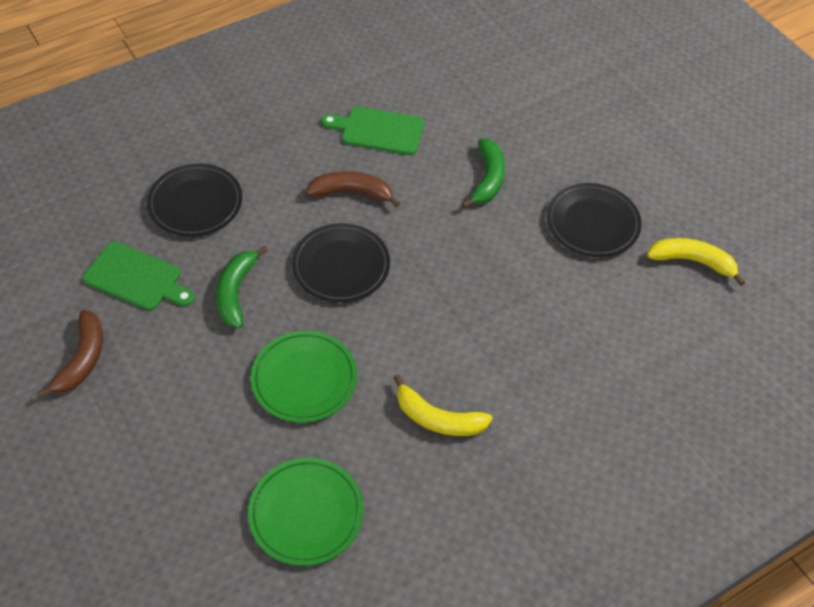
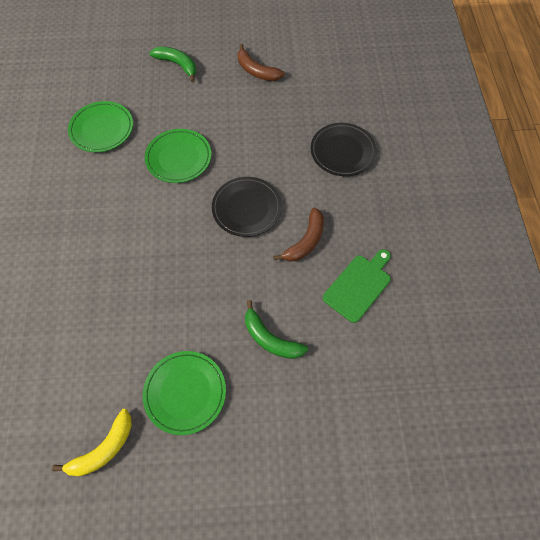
camera: 120 degrees right, 10 degrees up
(136, 278) = (298, 107): green cutting board -> none
(236, 292) = (259, 148): green banana -> green banana (177, 65)
(438, 418) = (107, 210): yellow banana -> none
(592, 223) = (185, 392): black plate -> green plate

